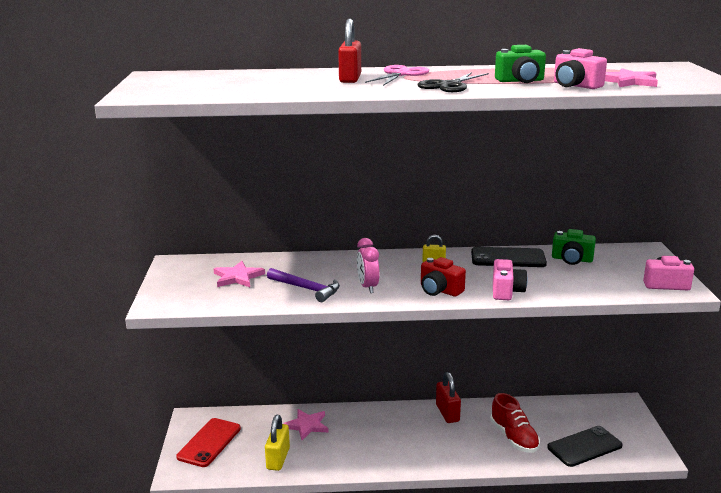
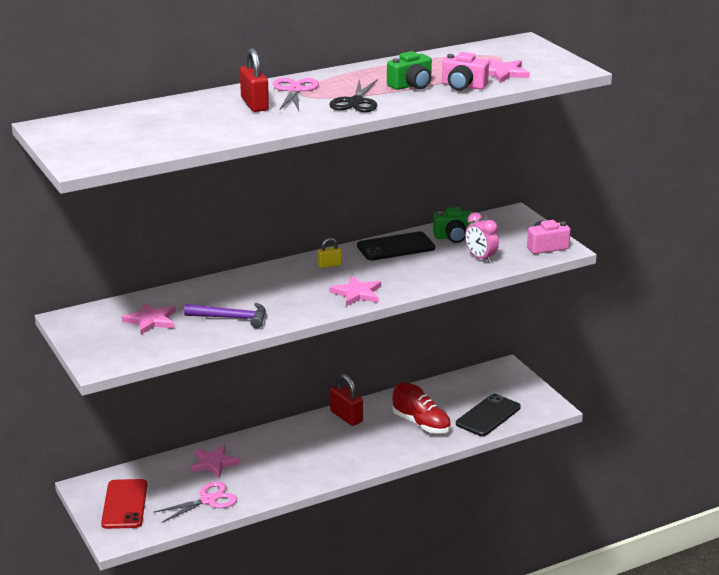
camera: 25 degrees left, 5 degrees up
(278, 458) = (208, 500): yellow padlock -> pink scissors
(367, 287) = (288, 304): pink clock -> pink clock (480, 258)
(439, 290) = (357, 293): red camera -> pink star
(506, 291) = (416, 282): pink camera -> none

